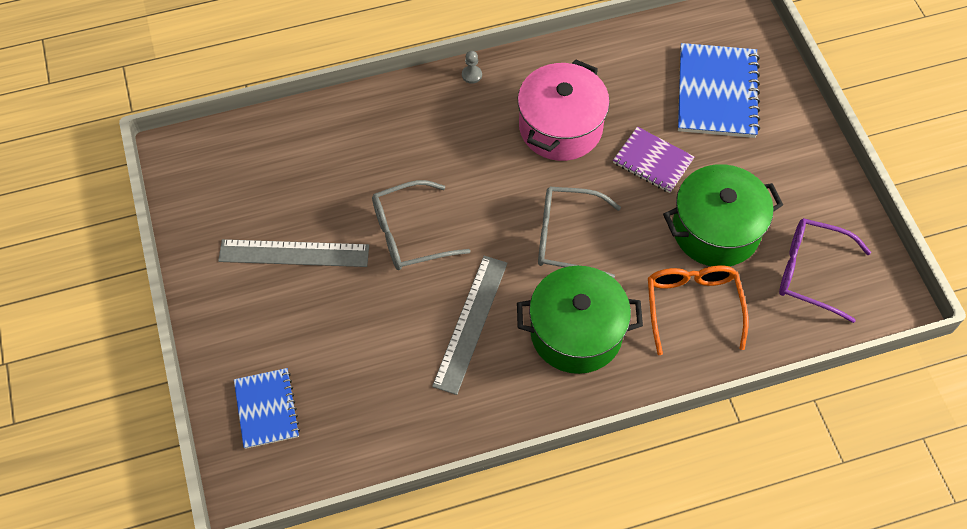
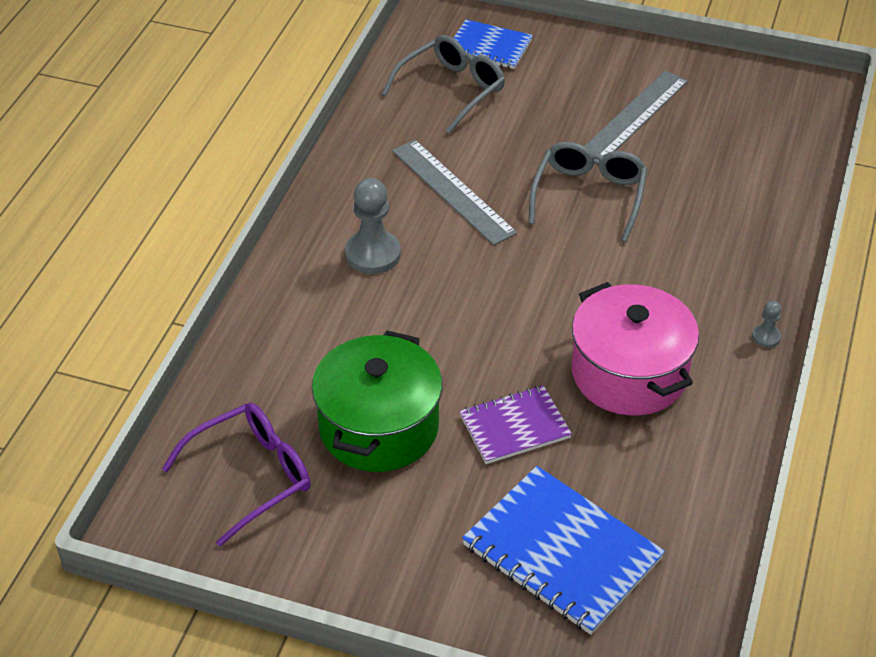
camera: 125 degrees right, 15 degrees down
(566, 237) = (482, 303): grey glasses -> grey glasses (451, 90)
(576, 332) = (373, 254): green pot -> grey pawn
(692, 306) = (314, 353): orange glasses -> none

